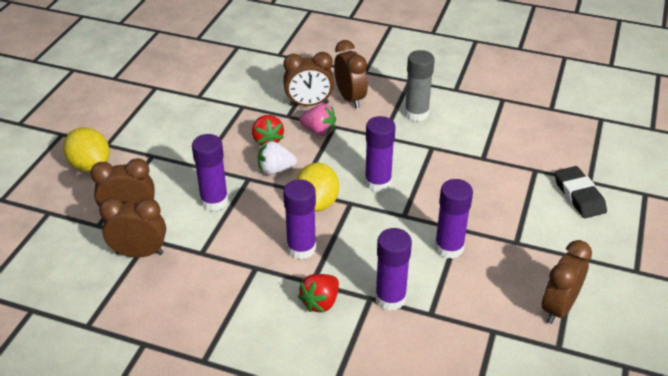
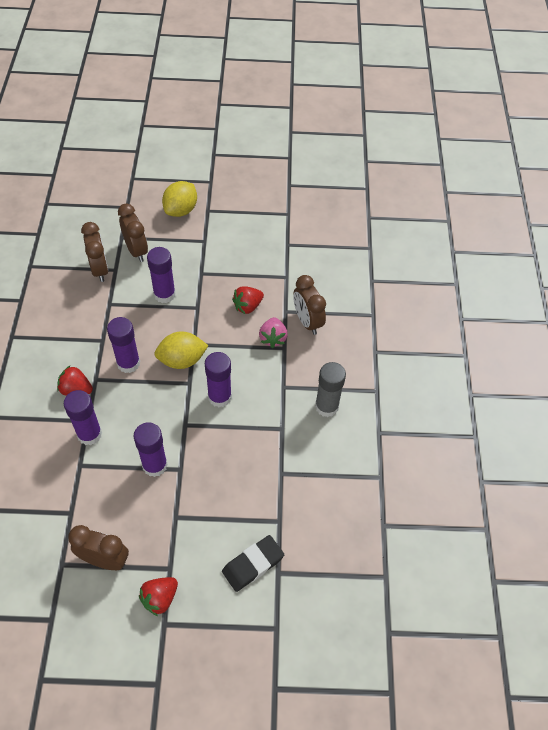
camera: 70 degrees right, 15 degrees up
(275, 169) = (213, 322): white strawberry -> none
(350, 98) = (328, 350): brown clock -> none
(608, 269) = (160, 598): none -> red strawberry

